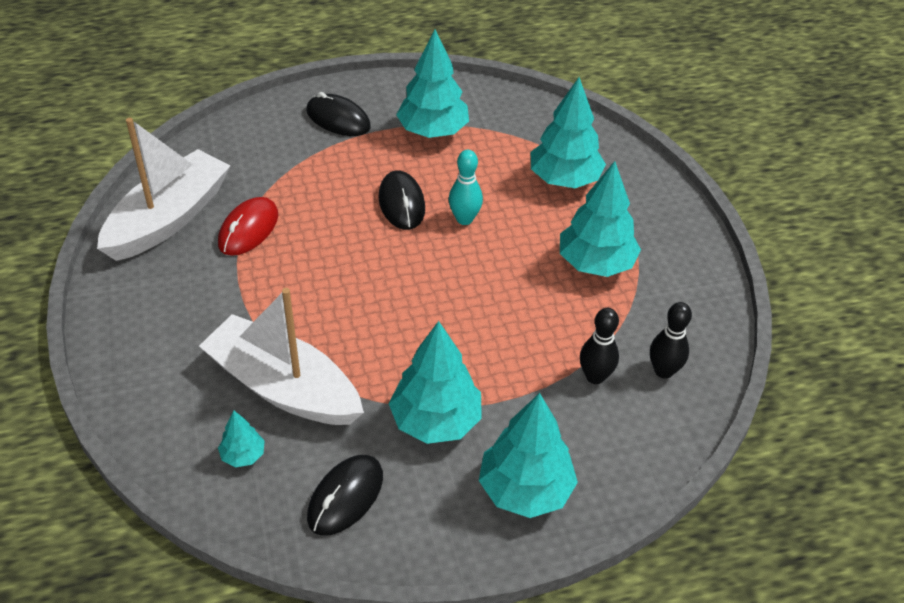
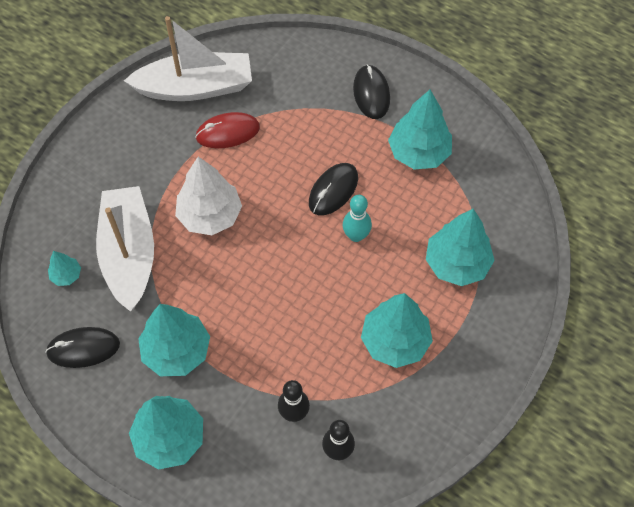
camera: 50 degrees right, 15 degrees up
(319, 299) = (210, 215): none -> white tree

